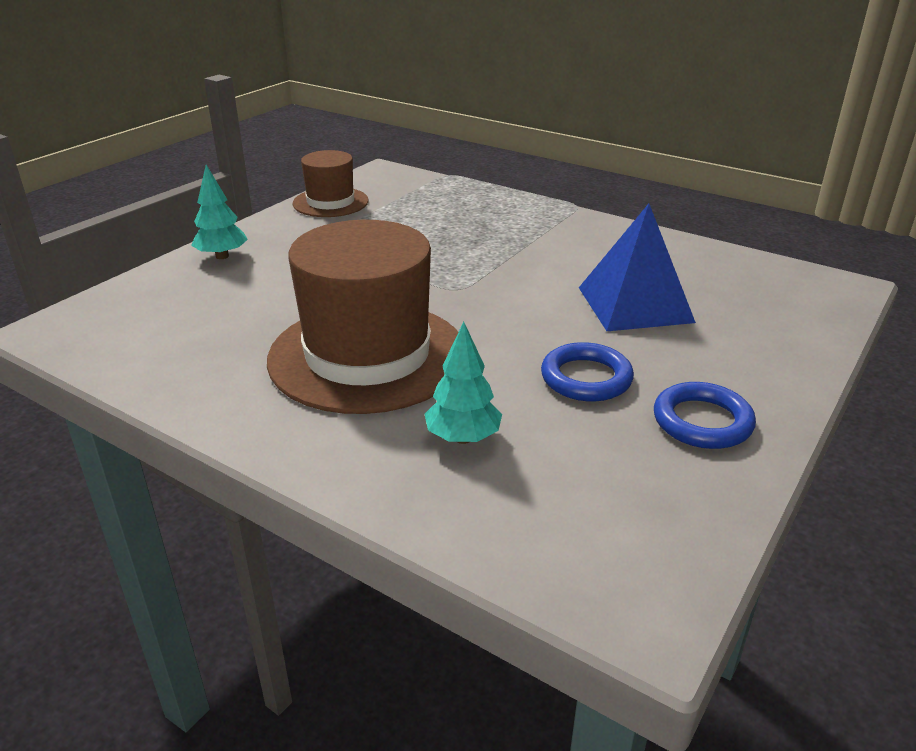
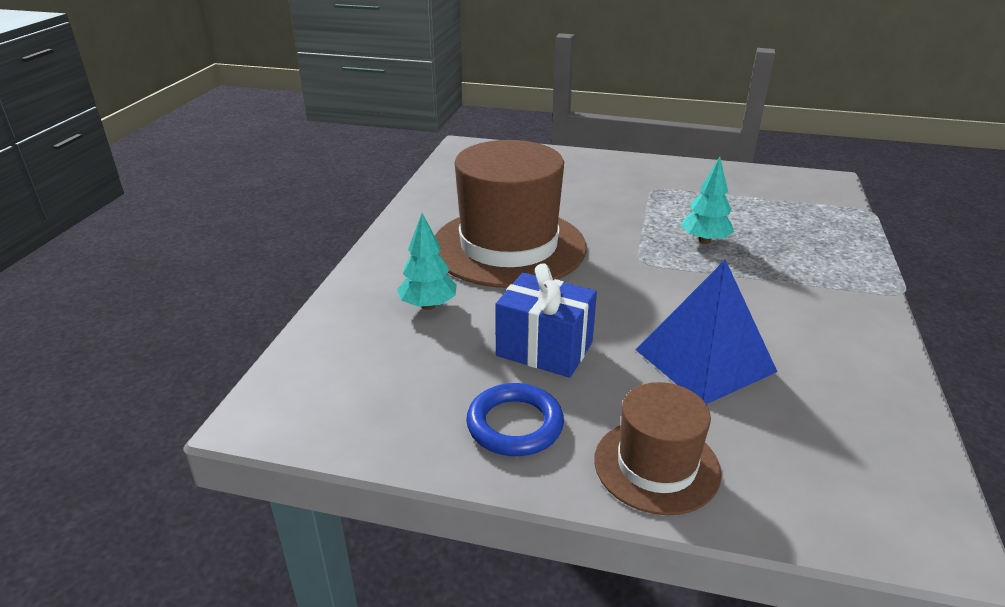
camera: 70 degrees right, 0 degrees up
(222, 256) = (599, 164): turquoise tree -> turquoise tree (704, 241)
(330, 202) = (733, 176): brown hat -> brown hat (656, 465)
(586, 378) = (544, 349): blue ring -> blue gift

